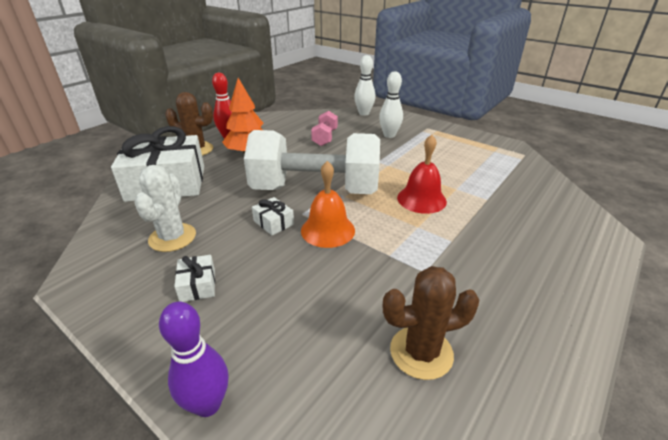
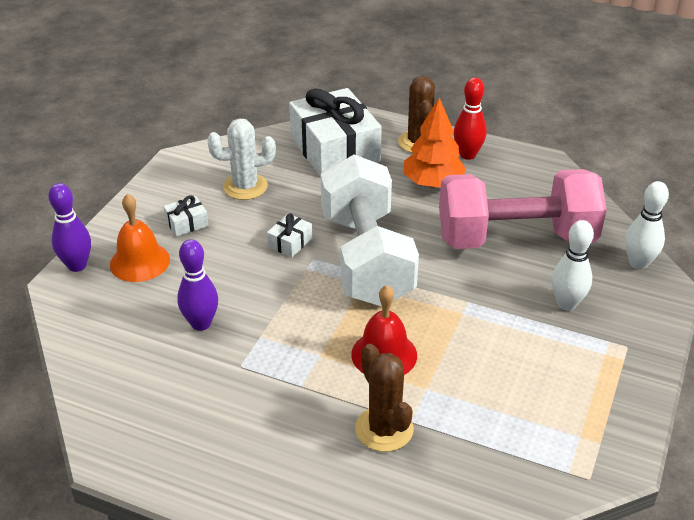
camera: 75 degrees right, 5 degrees up
(325, 138) = (515, 238): pink dumbbell -> pink dumbbell, size x2.33
(328, 230) = (290, 284): orange bell -> orange bell (140, 262)
(361, 291) = (201, 323): none -> purple bowling pin
(421, 352) = (136, 370): brown cactus -> brown cactus (384, 429)

